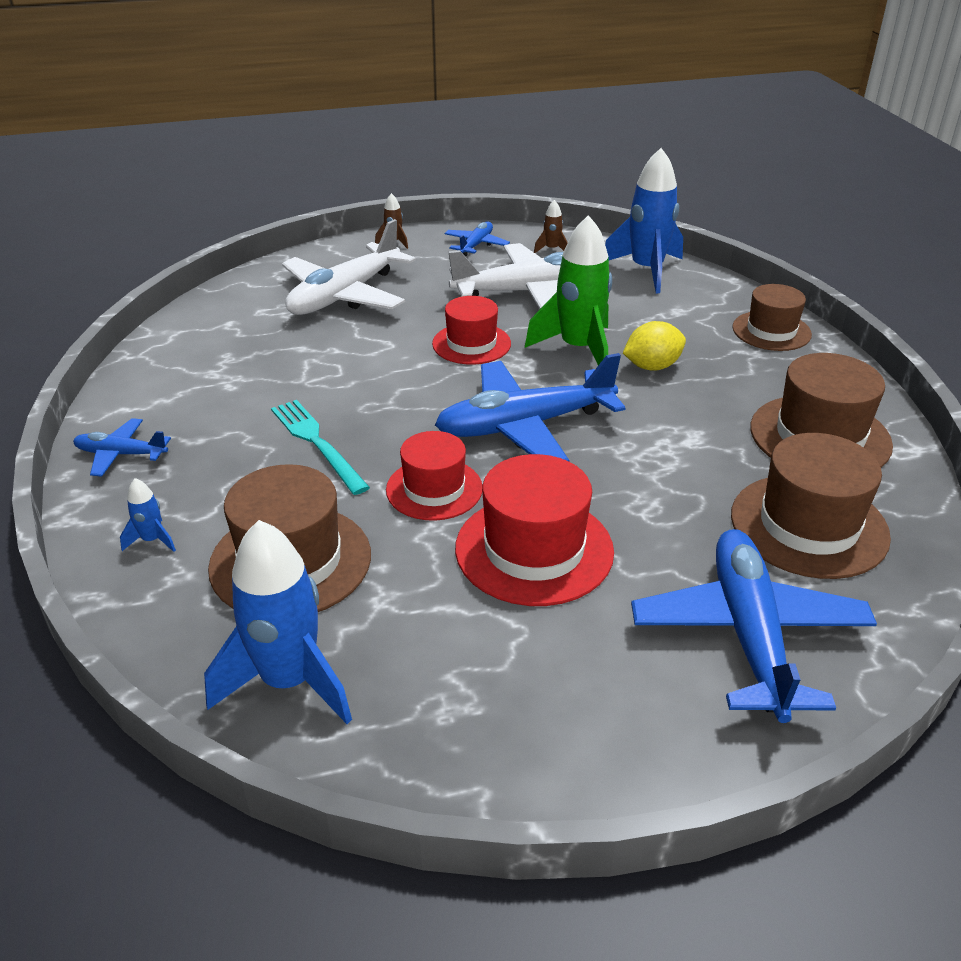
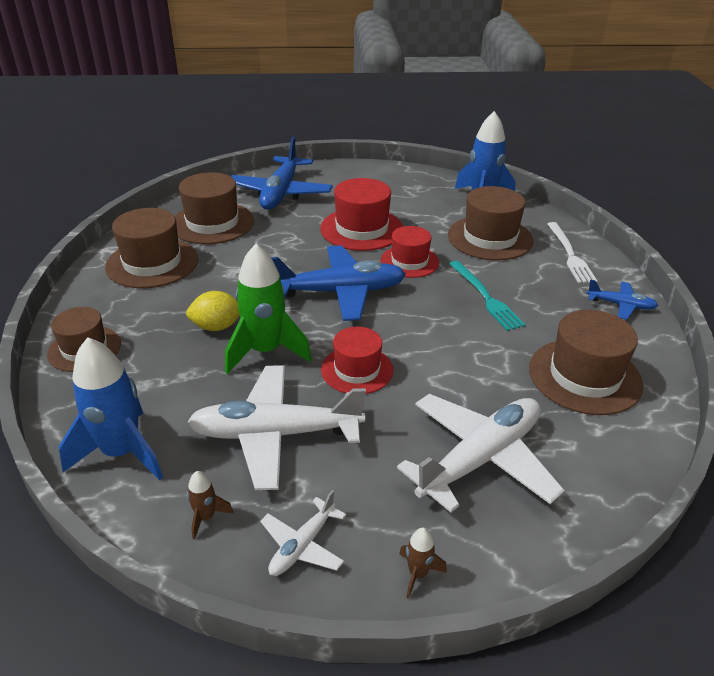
camera: 170 degrees left, 0 degrees up
(152, 540) = (570, 255): blue rocket -> white fork
(219, 364) = (584, 376): none -> brown hat
(476, 245) = (302, 545): blue plane -> white plane

